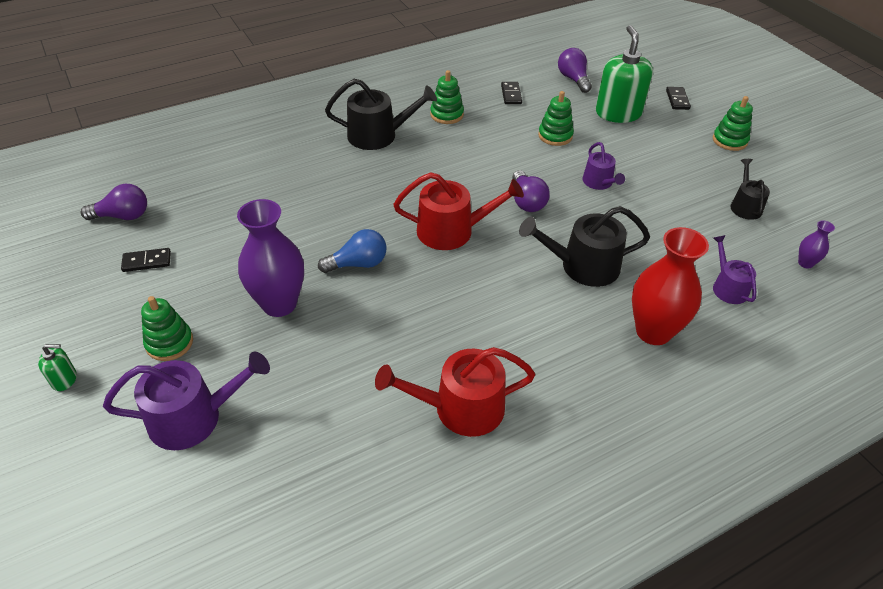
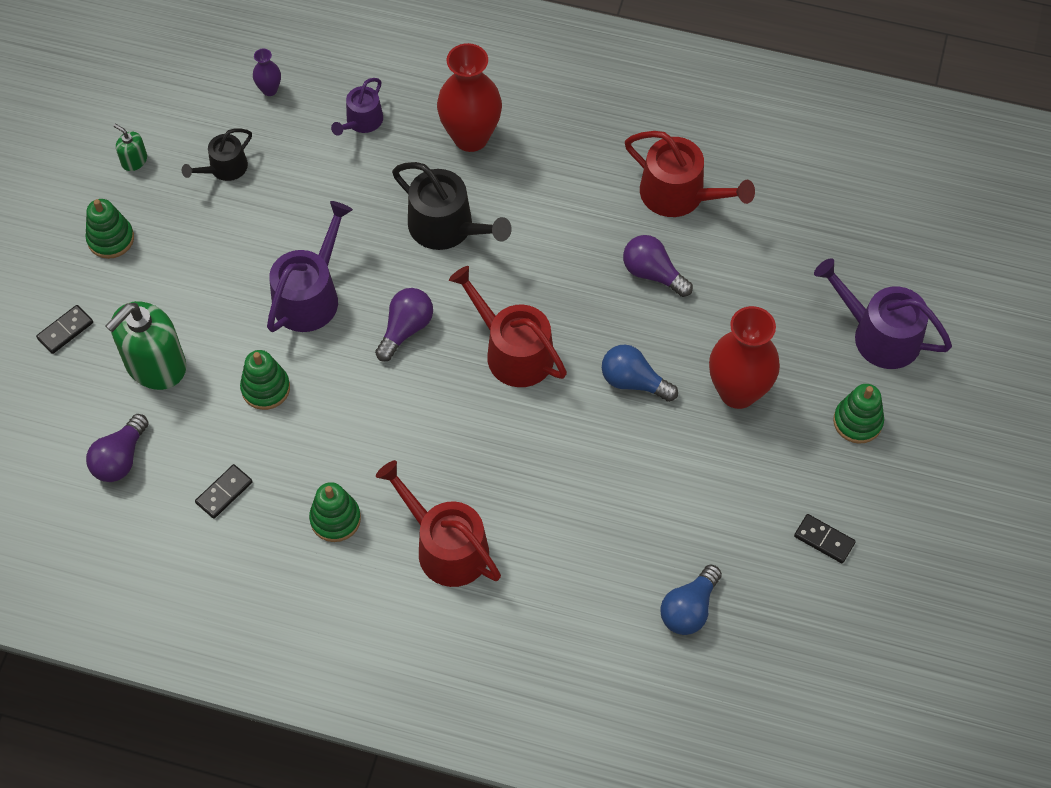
camera: 135 degrees left, 15 degrees up
(64, 379) = (963, 449): green soap dispenser -> green soap dispenser (134, 160)
(123, 216) = (812, 631): purple light bulb -> purple light bulb (653, 273)
(212, 185) = (689, 609): none -> blue light bulb
(279, 304) = (738, 392): purple vase -> red vase
(378, 135) = (445, 546): black watering can -> red watering can
(599, 183) = (310, 295): purple watering can -> purple watering can, size x1.69

